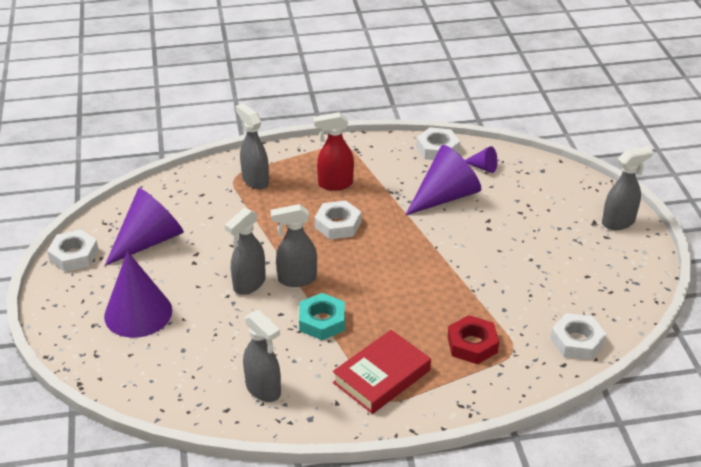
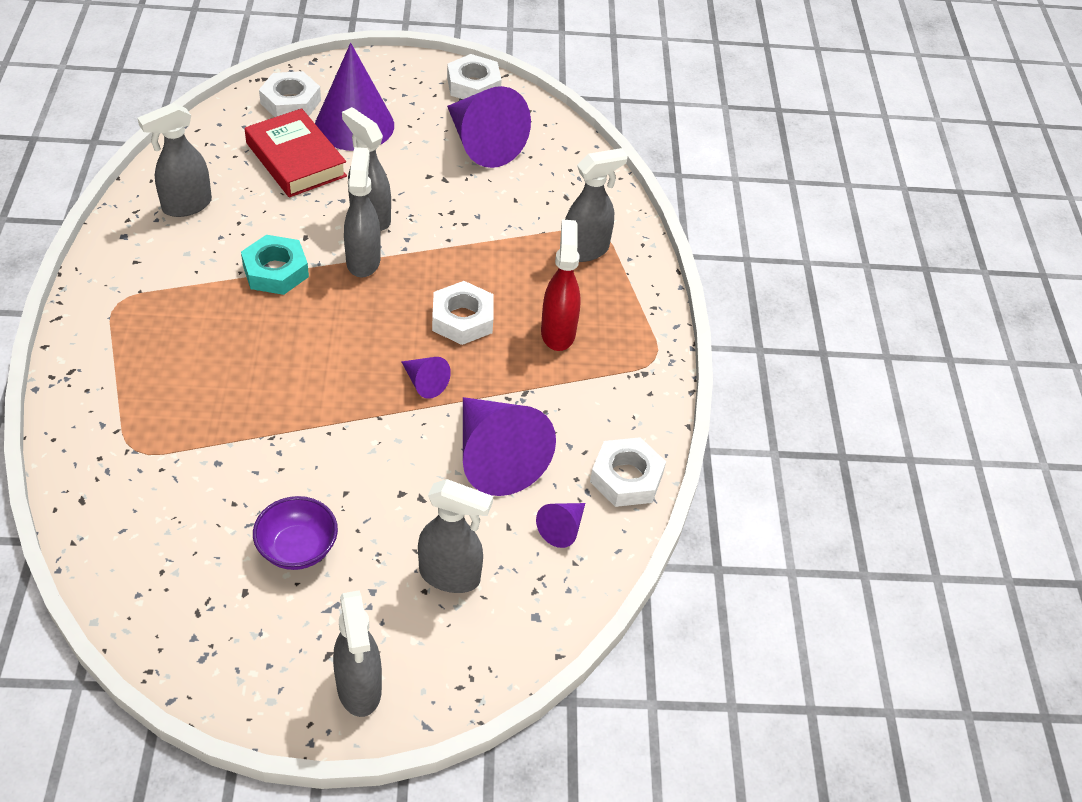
camera: 95 degrees right, 10 degrees up
(382, 376) = (155, 307): red book -> red book (296, 160)
(400, 232) = (424, 383): none -> purple cone
(472, 344) = (167, 409): red nut -> none
(534, 202) = (450, 576): none -> grey spray bottle
(548, 261) = (297, 548): none -> purple bowl
(577, 341) = (115, 530): white nut -> white nut (290, 102)

